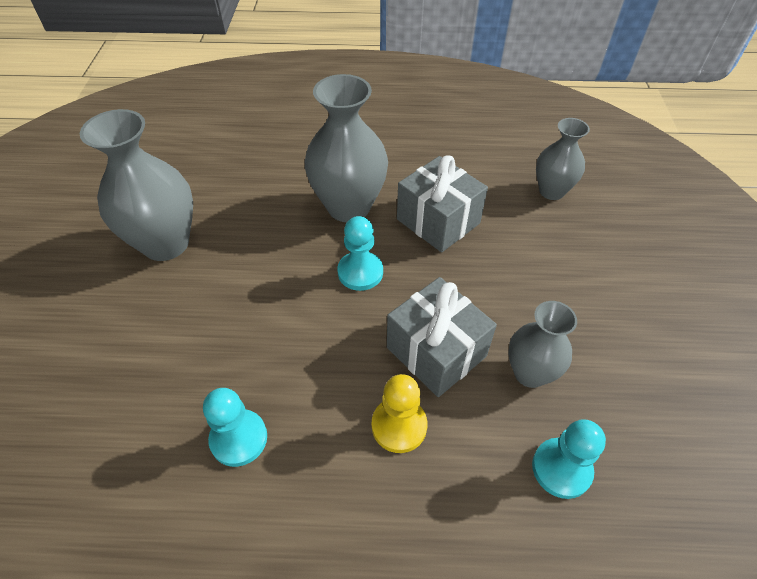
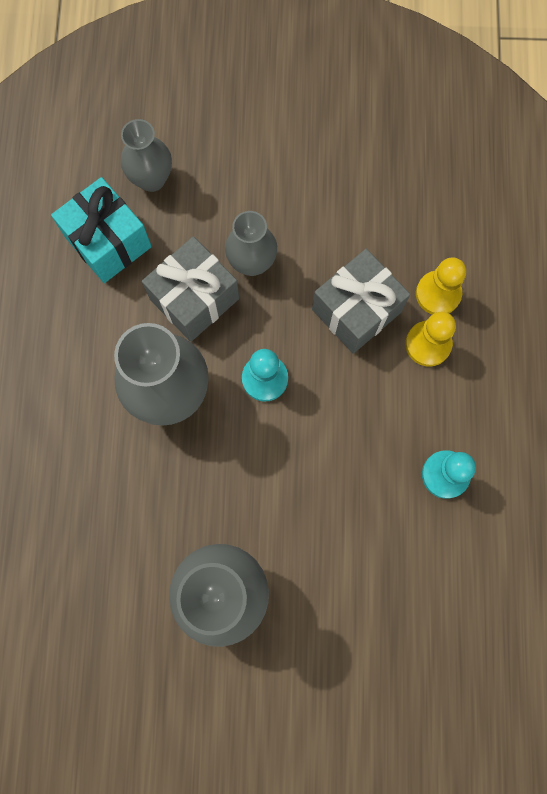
camera: 90 degrees left, 25 degrees up
(464, 440) = (438, 294): none -> yellow pawn
(485, 166) = (108, 242): none -> turquoise gift
(530, 373) = (375, 235): grey vase -> grey vase (252, 263)
(561, 469) = (457, 226): turquoise pawn -> none

